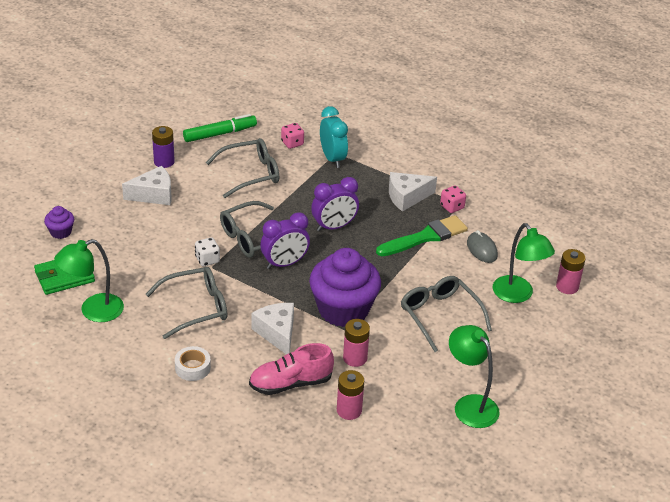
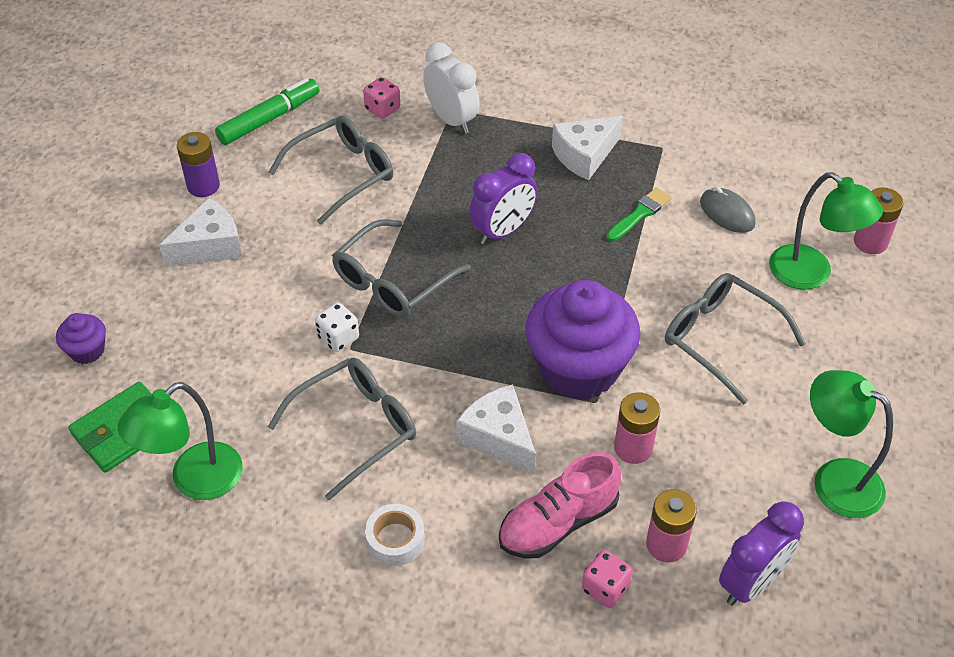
camera: 15 degrees left, 10 degrees up
(284, 264) = (458, 313): purple clock -> purple clock (751, 582)
(332, 159) = (452, 120): turquoise clock -> white clock
(425, 237) = (640, 214): green brush -> green brush, size x0.58
(452, 207) = (654, 155): pink dice -> pink dice (605, 588)

